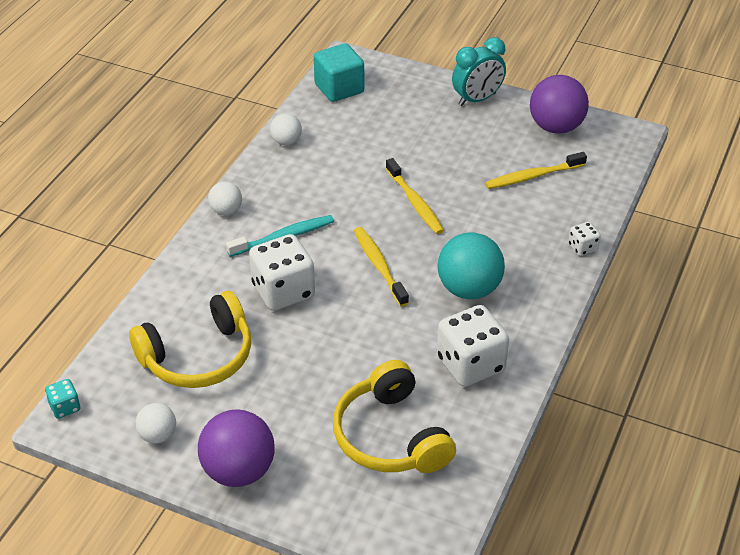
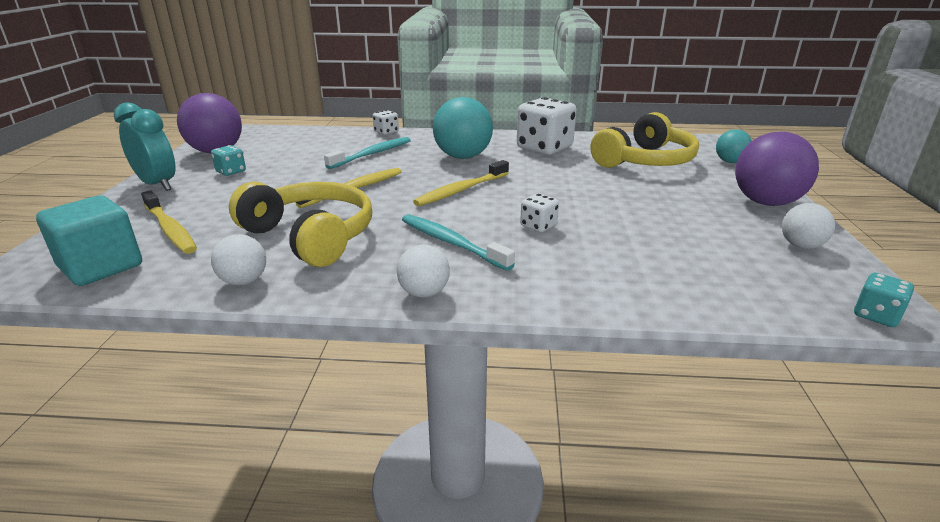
camera: 110 degrees left, 15 degrees down
(198, 356) = (681, 250): yellow headphones -> yellow headphones (311, 236)
(283, 291) = (538, 226): white dice -> white dice, size x0.47
(351, 516) = (730, 162): none -> turquoise ball
(492, 136) = (231, 171): none -> turquoise dice
(506, 226) = (372, 154): none -> turquoise toothbrush
(532, 176) = (297, 152): yellow toothbrush -> yellow toothbrush (170, 229)

